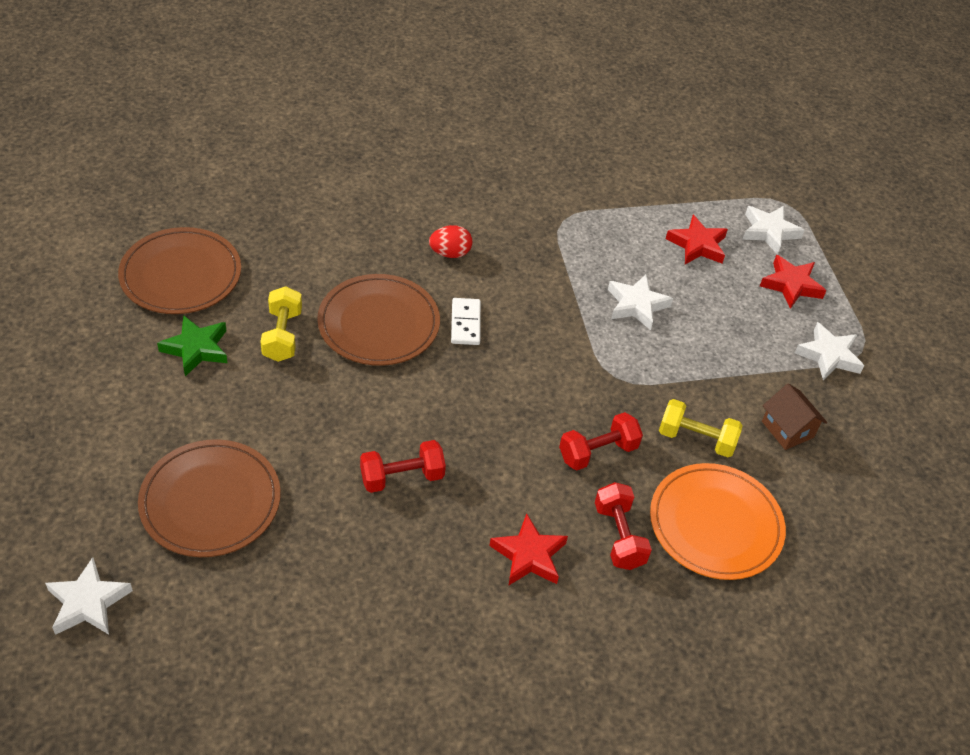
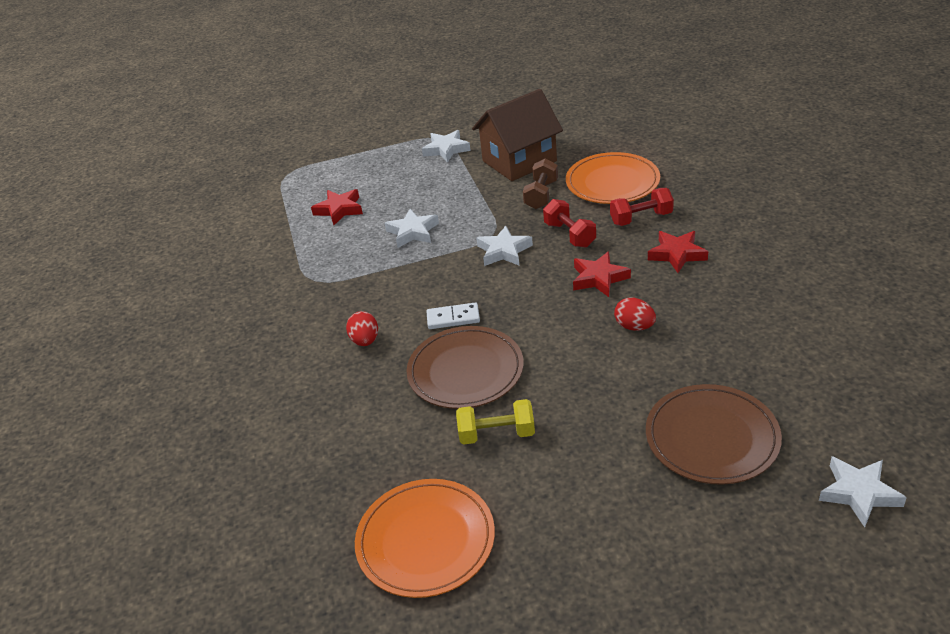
camera: 85 degrees left, 10 degrees down
(181, 275) = (425, 540): brown plate -> orange plate
(196, 349) = (532, 497): green star -> none
(402, 477) = (634, 326): red dumbbell -> red egg
(696, 439) = (541, 195): yellow dumbbell -> brown dumbbell
(769, 232) = (321, 179): white star -> white star (504, 251)
(787, 429) = (519, 161): brown house -> brown house, size x2.01
(791, 285) = (378, 167): red star -> red star (599, 278)

